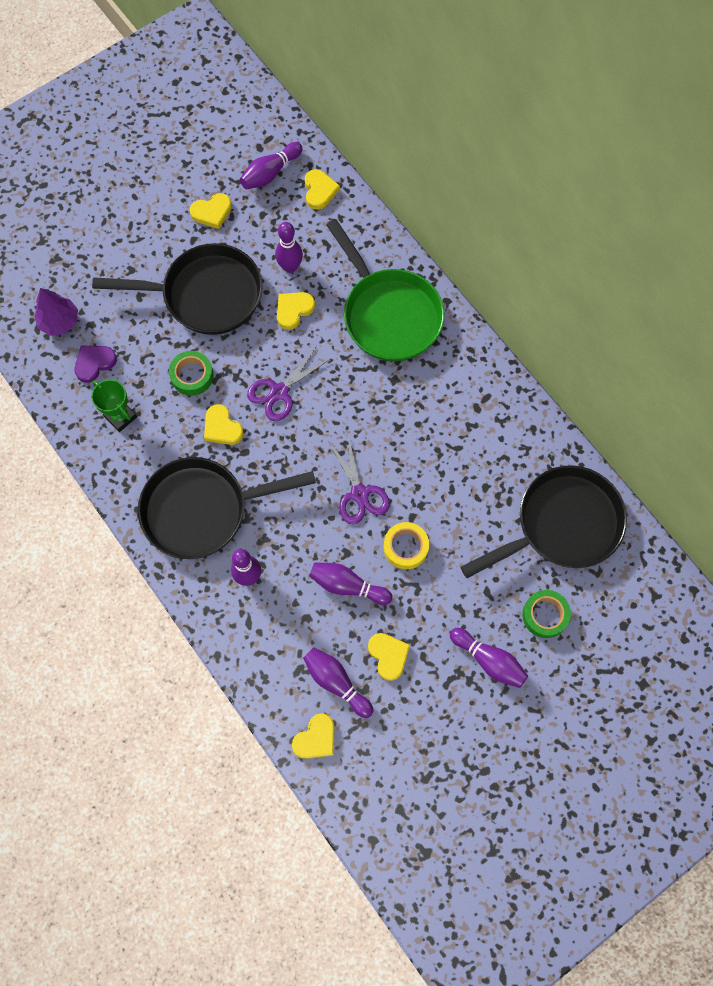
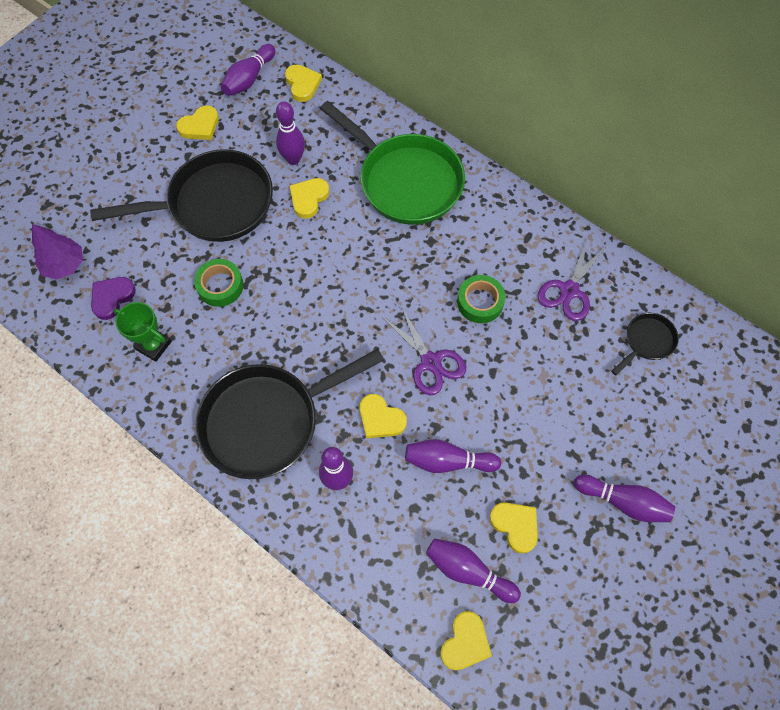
camera: 15 degrees left, 5 degrees down
(222, 427) = (266, 330): yellow heart -> yellow heart (380, 419)
(279, 392) = (317, 280): purple scissors -> purple scissors (569, 290)
(405, 547) = (496, 405): yellow tape -> none
(545, 615) = (663, 438): green tape -> green tape (480, 302)
(562, 525) = (647, 341): black pan -> black pan, size x0.45

